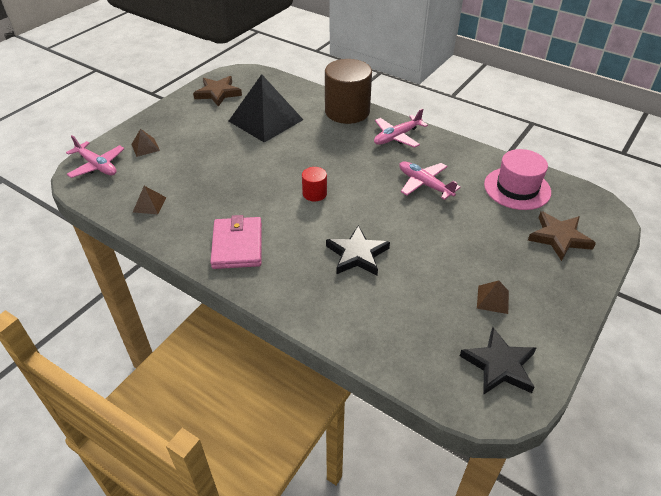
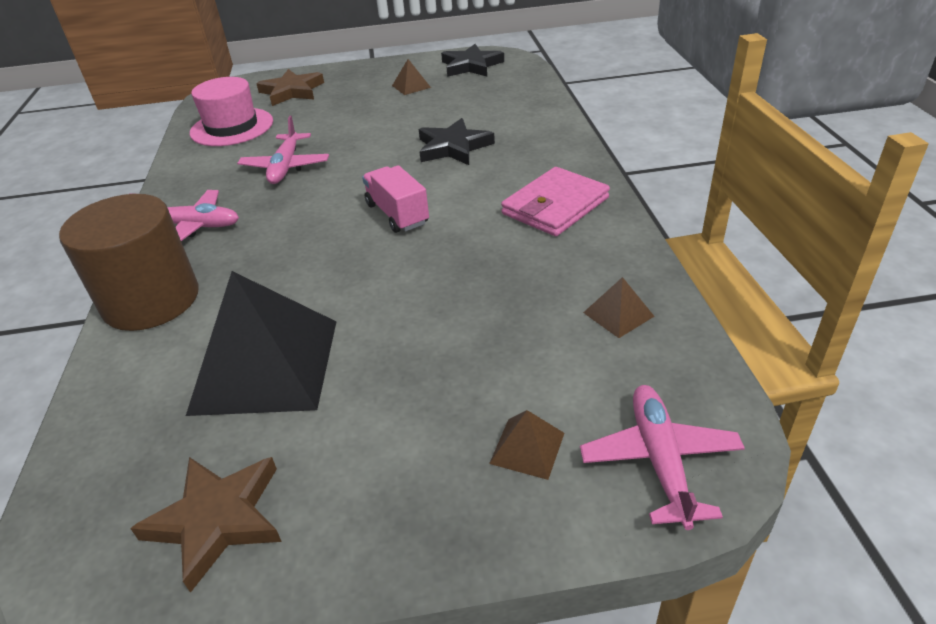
camera: 130 degrees left, 5 degrees down
(314, 193) = (397, 214): red cylinder -> pink truck

